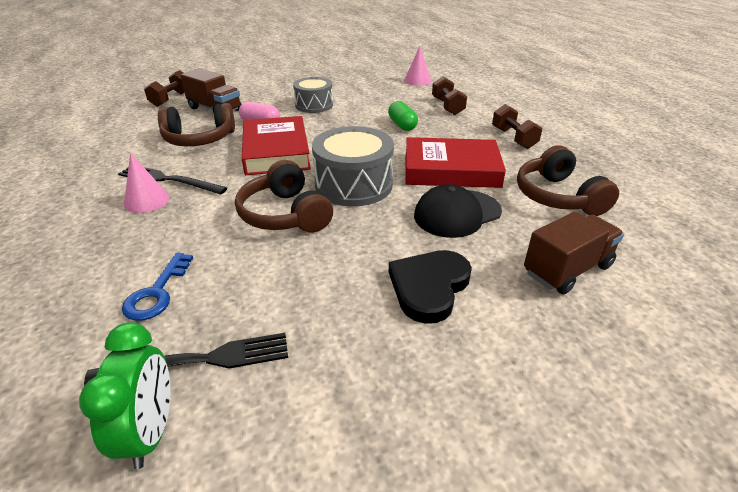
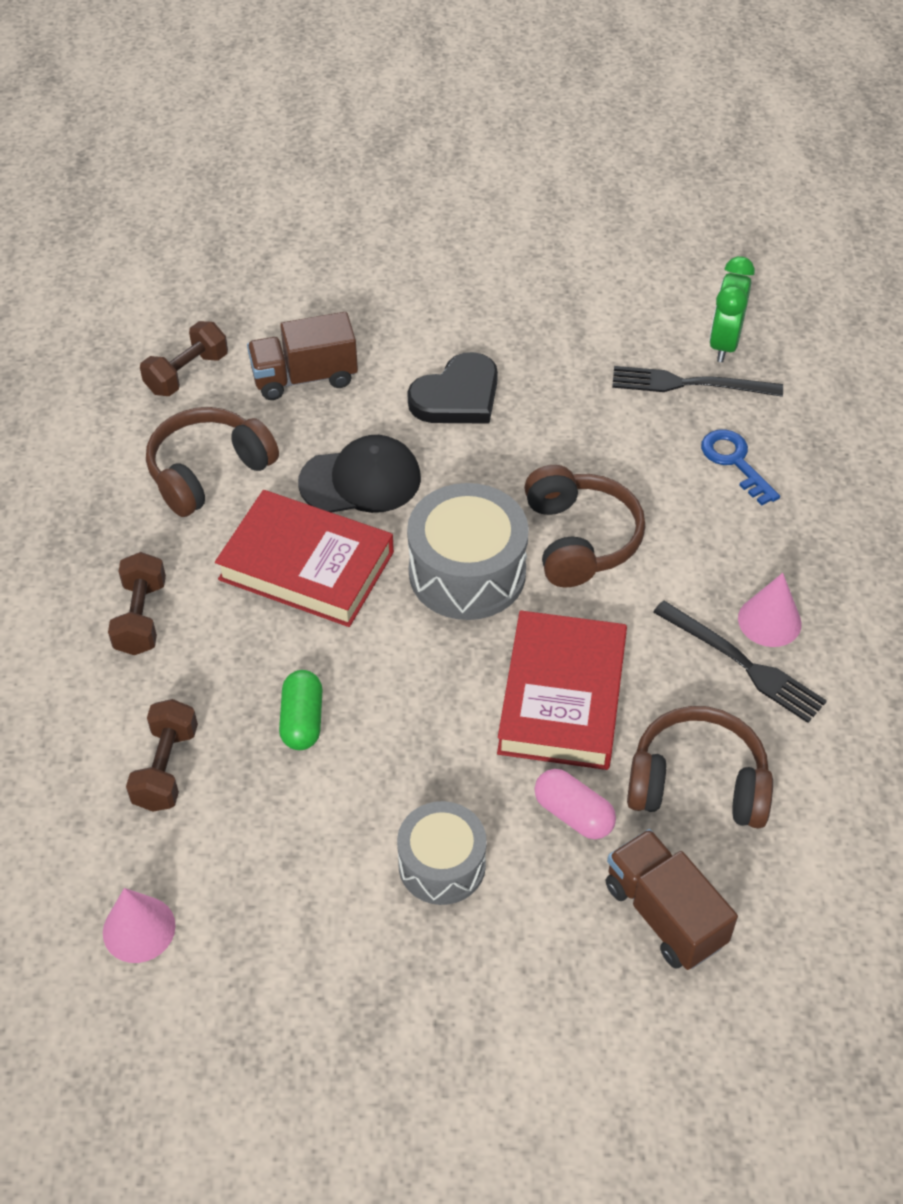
camera: 160 degrees left, 15 degrees up
(157, 293) = (735, 462): blue key -> blue key turned 60 degrees counterclockwise
(171, 99) = (770, 1011): brown dumbbell -> brown dumbbell (187, 373)
(558, 197) = (209, 472): brown headphones -> brown headphones turned 135 degrees counterclockwise

